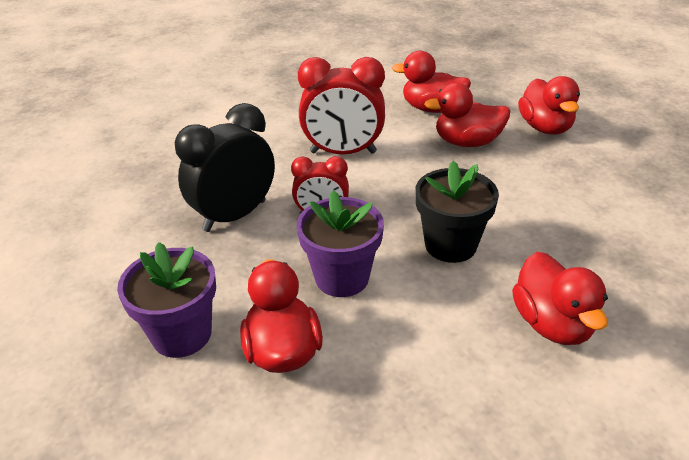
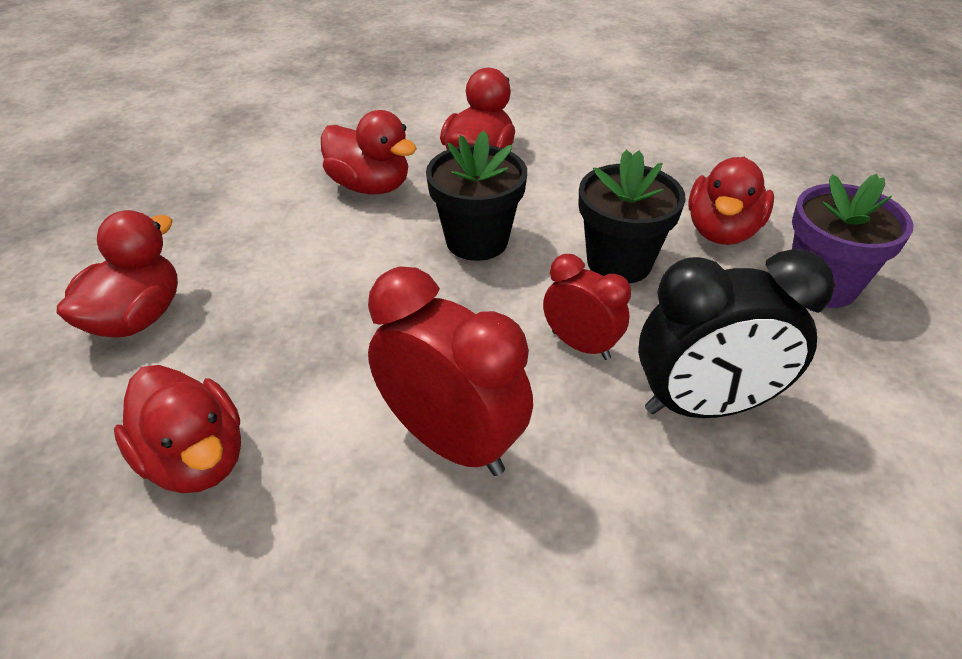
camera: 145 degrees left, 5 degrees up
(342, 277) = (619, 262): purple flower pot -> black flower pot
(467, 142) = (264, 353): red duck -> red duck (370, 186)

